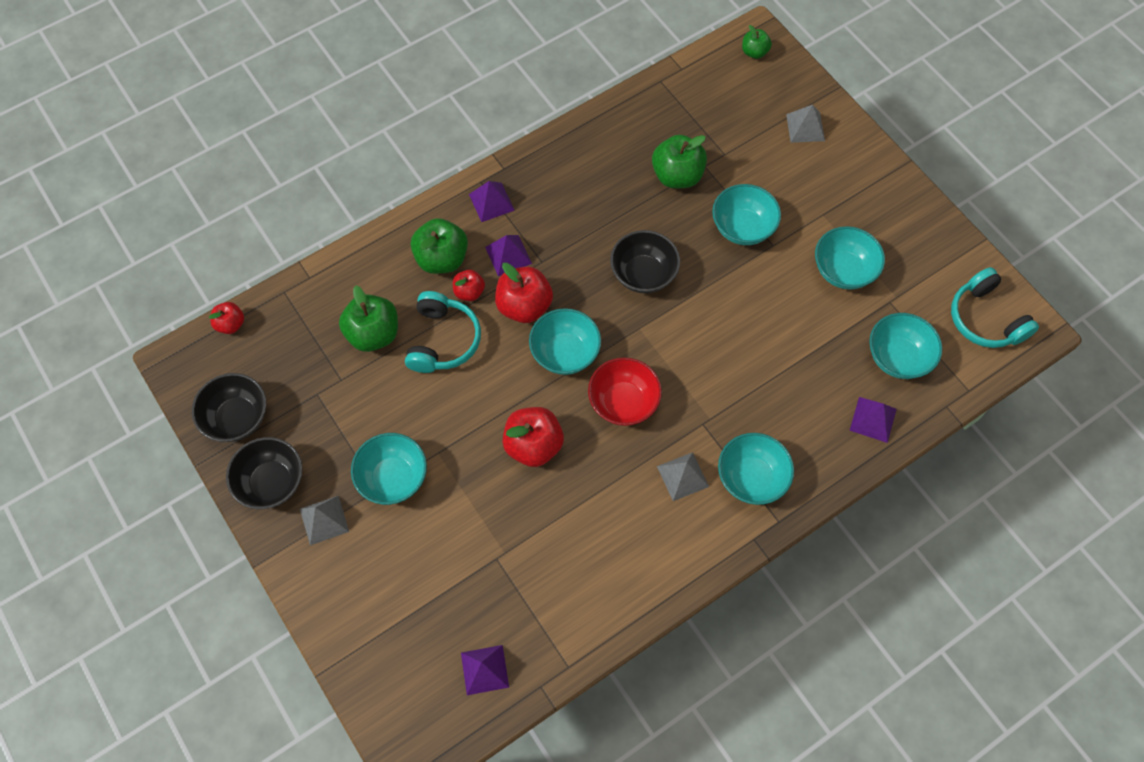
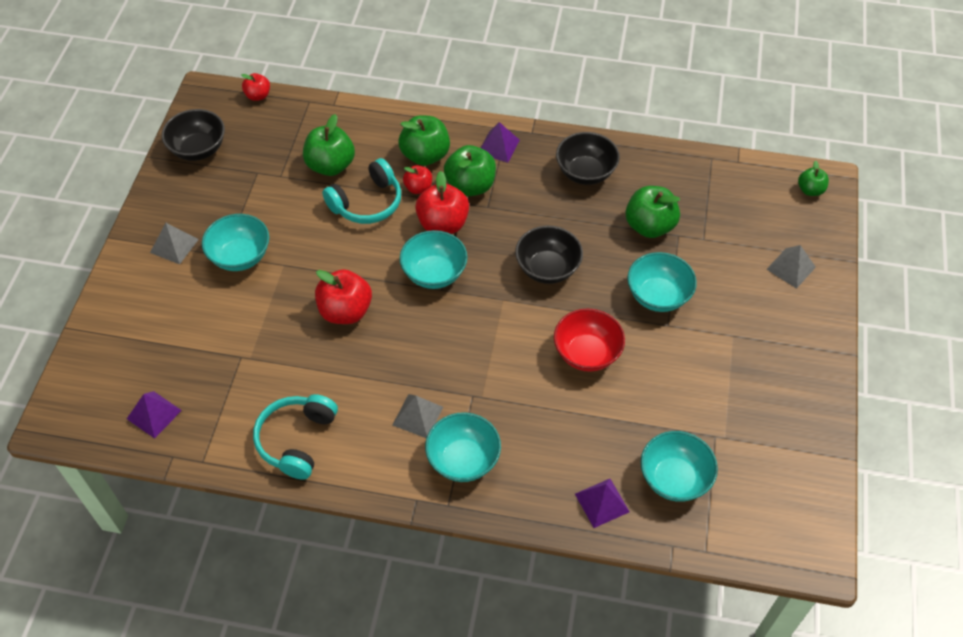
camera: 45 degrees right, 10 degrees down
(271, 482) = (173, 200): black bowl -> black bowl (585, 173)
(508, 255) = (470, 186): purple pyramid -> green apple
(623, 402) = (435, 335): red bowl -> red bowl (587, 353)
(843, 270) = (703, 385): turquoise bowl -> none
(985, 319) = (783, 514): turquoise headphones -> turquoise headphones (297, 440)

